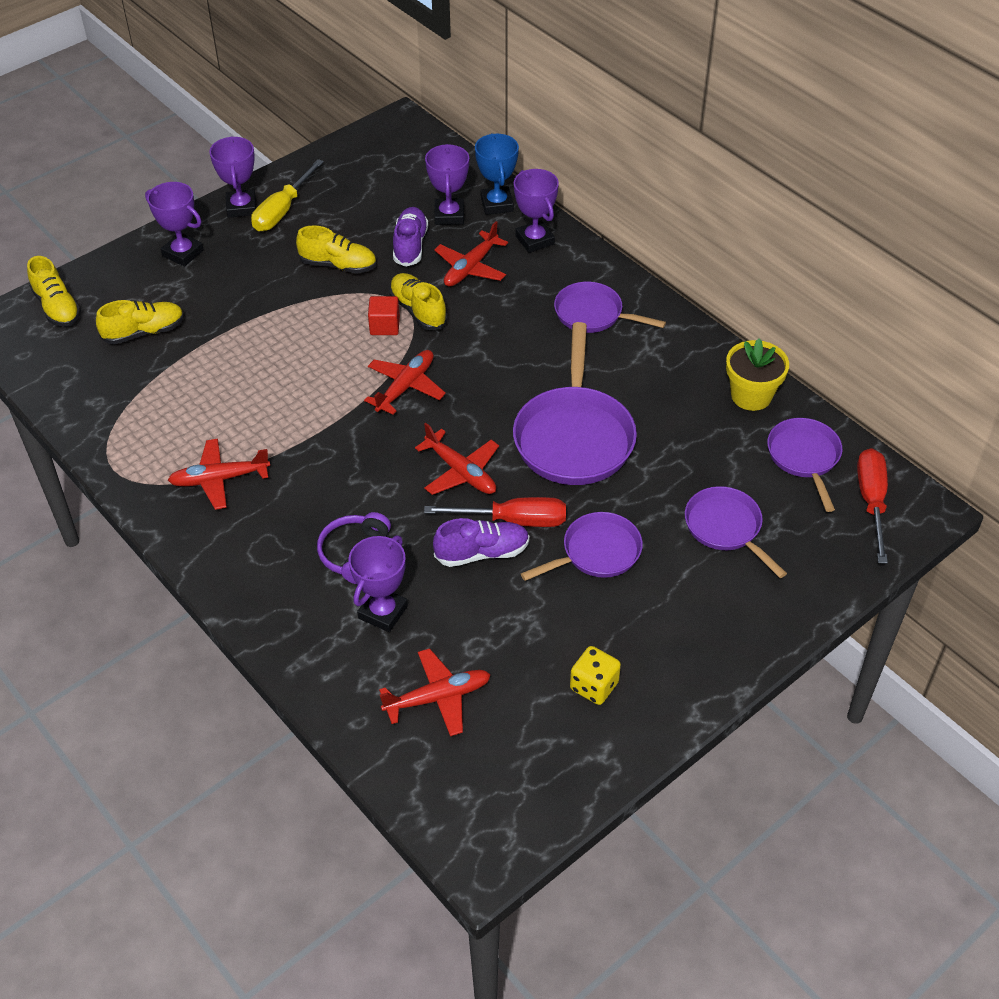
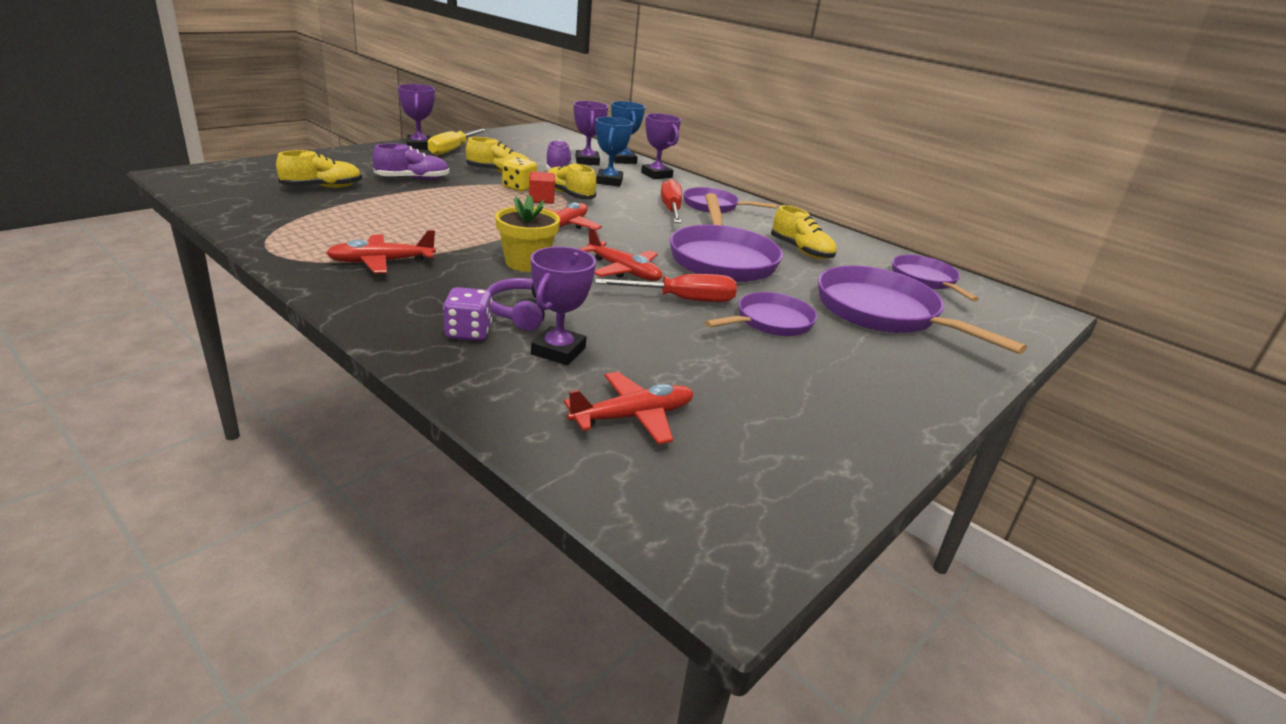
camera: 10 degrees left, 20 degrees down
(57, 307) = (243, 172): yellow shoe -> yellow shoe (801, 251)
(183, 253) = (366, 159): purple trophy -> none
(304, 590) = (468, 332): none -> purple dice
(471, 267) = (609, 181): red plane -> blue trophy
(482, 553) = (656, 317): purple shoe -> purple shoe (412, 179)
(594, 686) = (808, 412): yellow dice -> yellow dice (519, 188)
(726, 528) = (883, 313): purple pan -> purple pan, size x1.66
(751, 395) = (861, 248): yellow flower pot -> yellow flower pot (526, 263)
(871, 502) = (999, 305): red screwdriver -> red screwdriver (671, 210)

